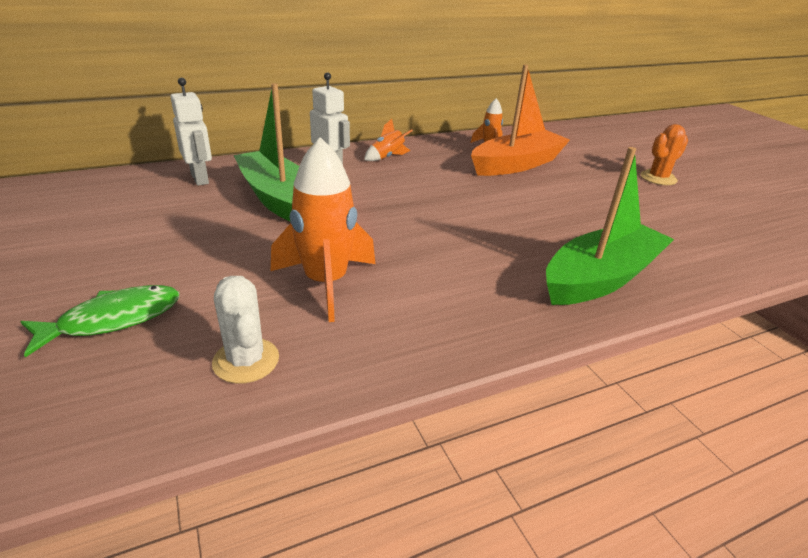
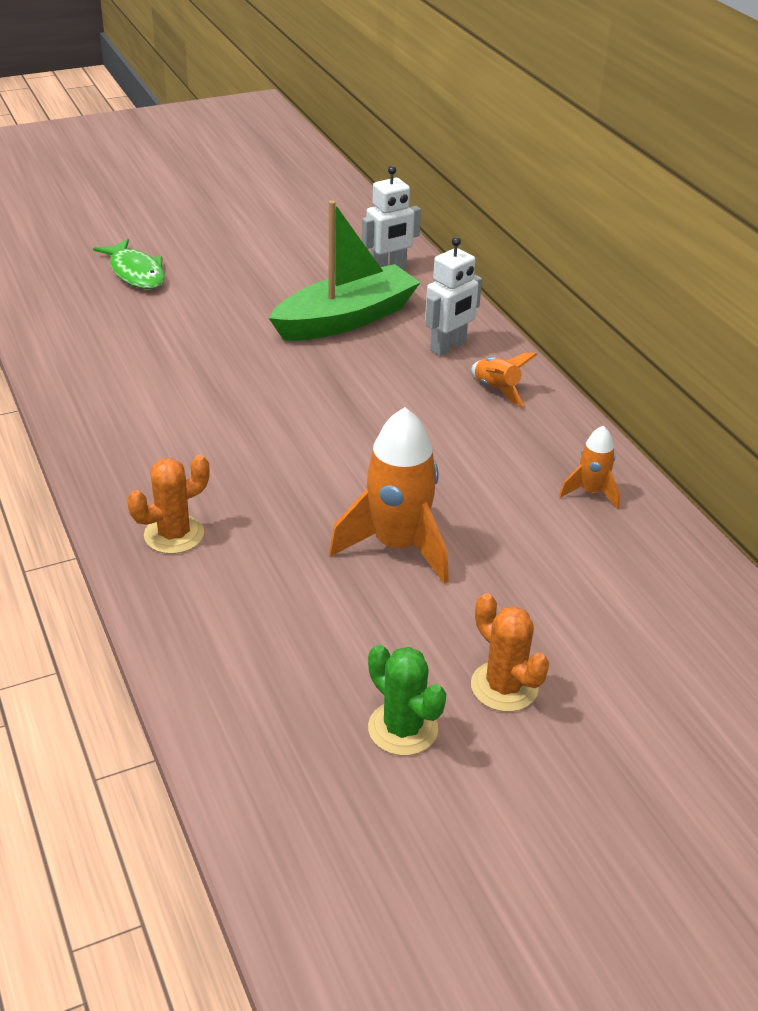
camera: 90 degrees right, 5 degrees up
(246, 360) = (78, 329): white cactus -> none
(326, 283) = (177, 357): orange rocket -> orange rocket (398, 546)
(517, 164) = (512, 513): orange boat -> none
(600, 278) = (174, 534): green boat -> orange cactus
(711, 203) = (403, 728): none -> green cactus

